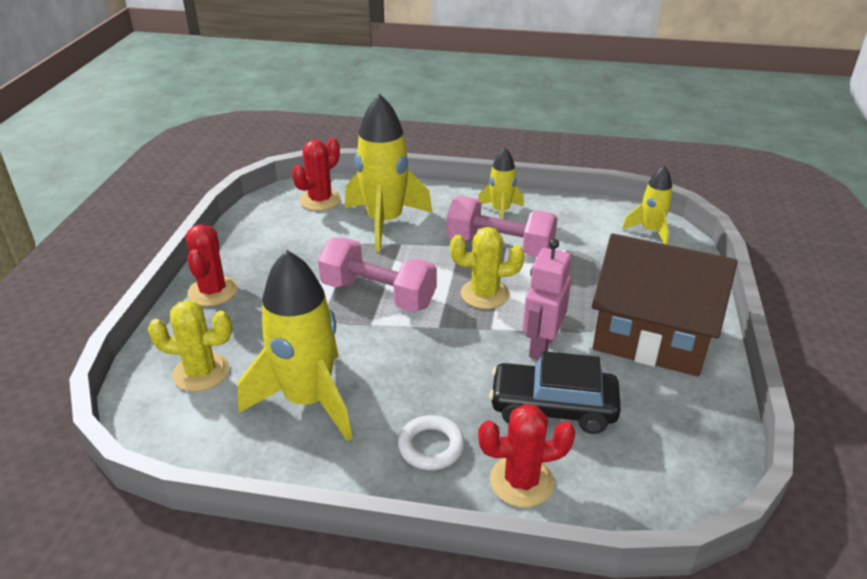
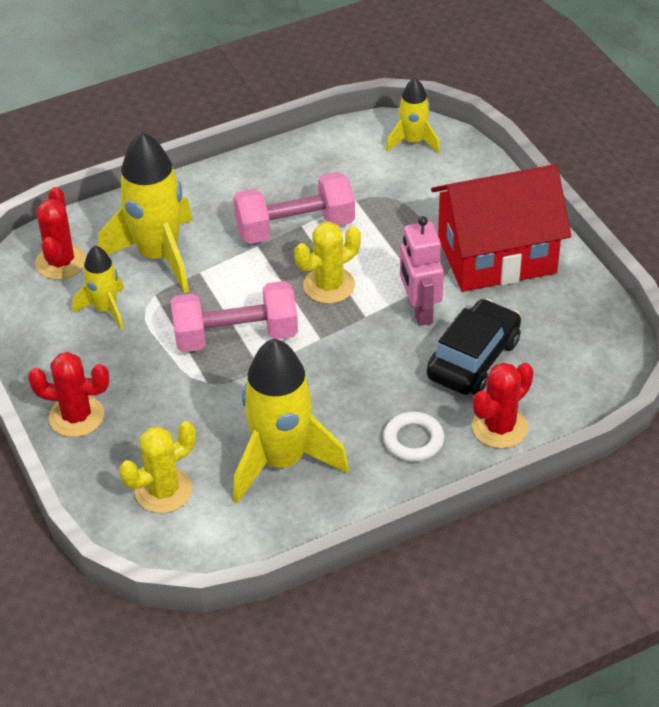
camera: 35 degrees left, 10 degrees up
(213, 291) = (76, 416): red cactus -> red cactus turned 45 degrees counterclockwise
(500, 212) = (258, 186): yellow rocket -> yellow rocket (105, 309)
(552, 408) = (473, 359): black car -> black car turned 150 degrees clockwise
(651, 337) = (496, 255): brown house -> red house

